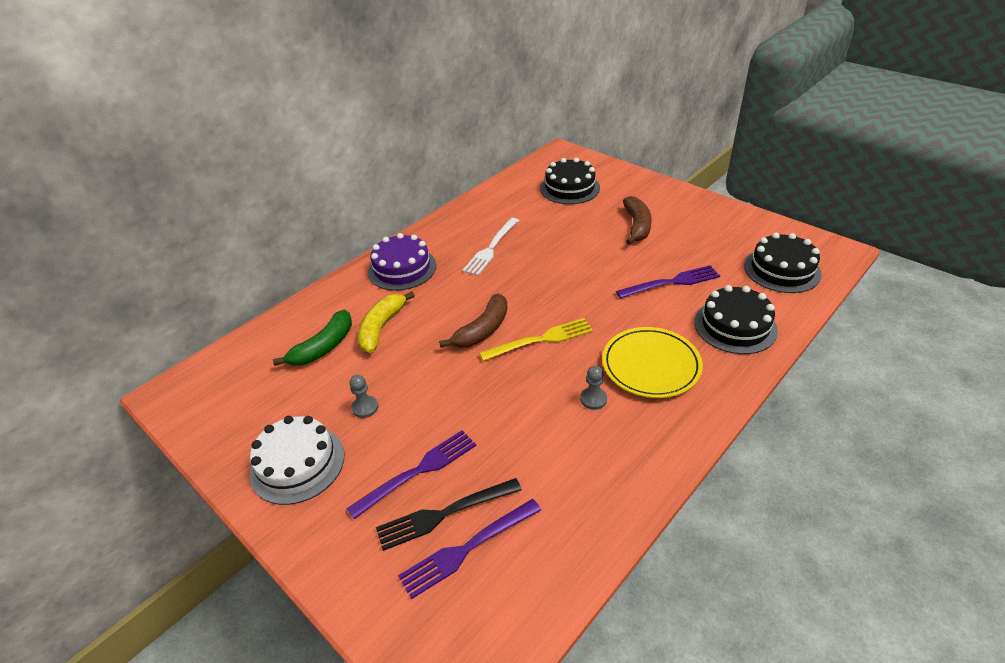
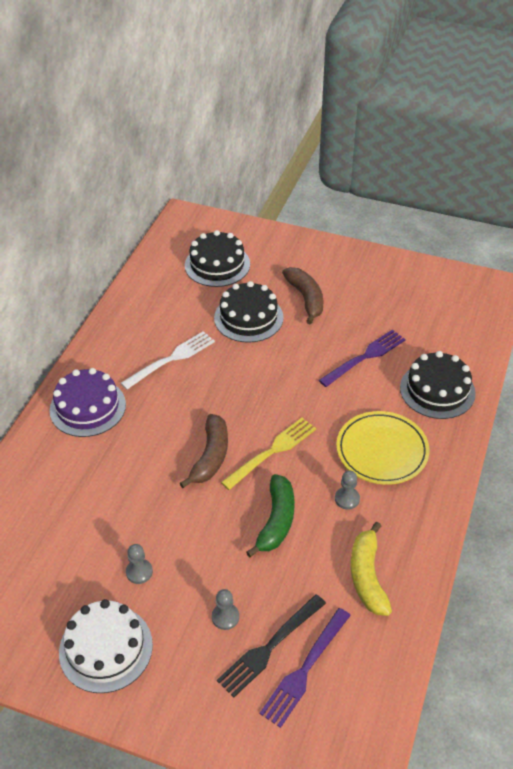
camera: 25 degrees left, 5 degrees up
(324, 347) = (56, 521): green banana -> green banana (276, 521)
(381, 328) = (105, 482): yellow banana -> yellow banana (367, 576)
(418, 471) = (225, 617): purple fork -> grey pawn
(491, 248) = (171, 359): white fork -> white fork turned 135 degrees counterclockwise
(782, 270) = (455, 319): black cake -> black cake (248, 317)

